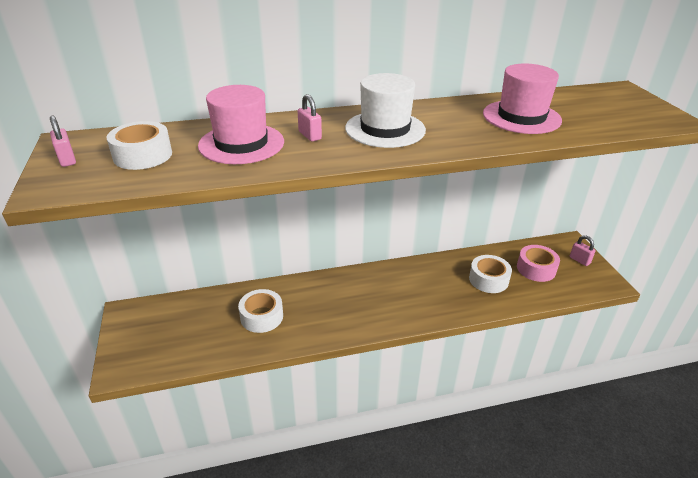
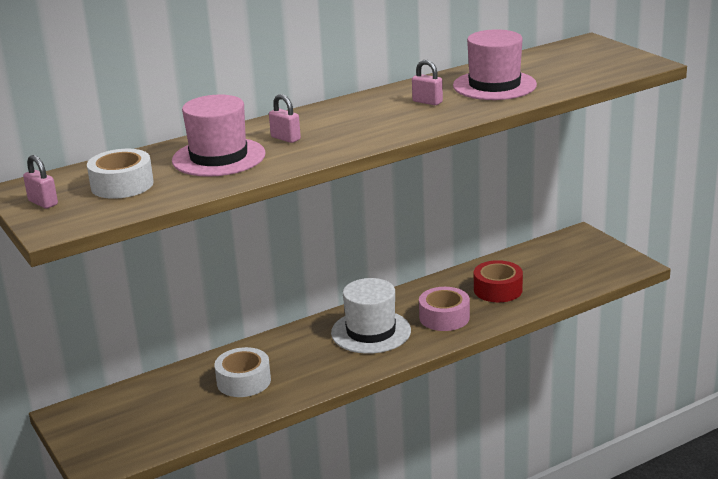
camera: 15 degrees left, 10 degrees down
(385, 129) = (360, 119): white hat -> white hat (371, 332)
(488, 279) = (498, 290): white tape -> red tape
(536, 269) = (548, 268): pink tape -> pink tape (444, 317)
(579, 260) = (595, 250): pink padlock -> pink padlock (427, 102)

